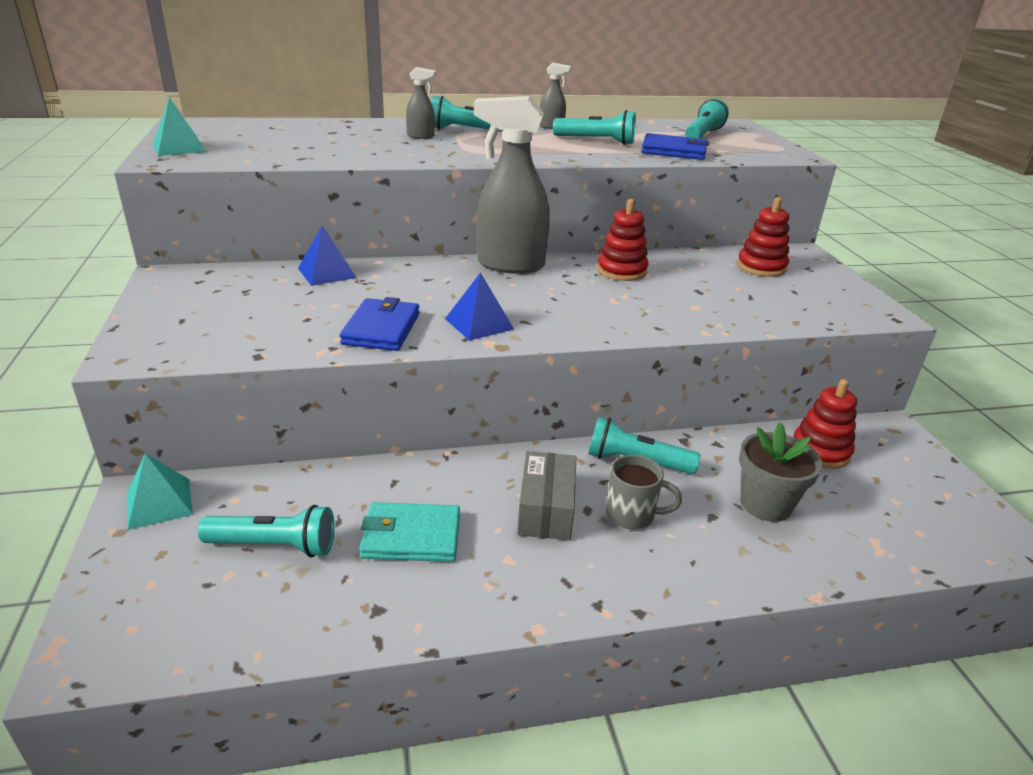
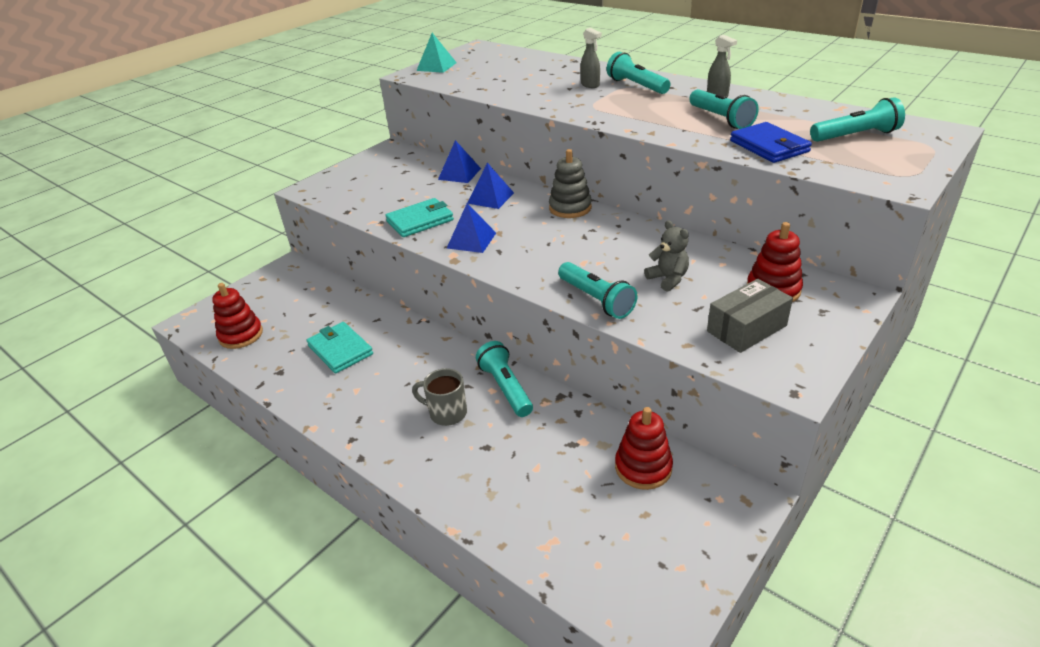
camera: 55 degrees right, 5 degrees up
(159, 503) = (289, 274): turquoise pyramid -> none
(274, 545) = (293, 318): turquoise flashlight -> turquoise flashlight (596, 300)
(381, 329) = (420, 221): blue wallet -> turquoise wallet
(414, 282) = (490, 198): none -> blue pyramid
(509, 265) = (570, 208): grey spray bottle -> grey stacking toy
(546, 509) = (413, 379): grey box -> grey box (746, 328)
(621, 271) = (639, 243): red stacking toy -> red stacking toy (241, 335)
(632, 515) = (446, 413): grey mug -> grey mug turned 135 degrees clockwise
(693, 287) = (668, 279): none -> grey teddy bear
(765, 504) = (531, 466): grey flower pot -> none

